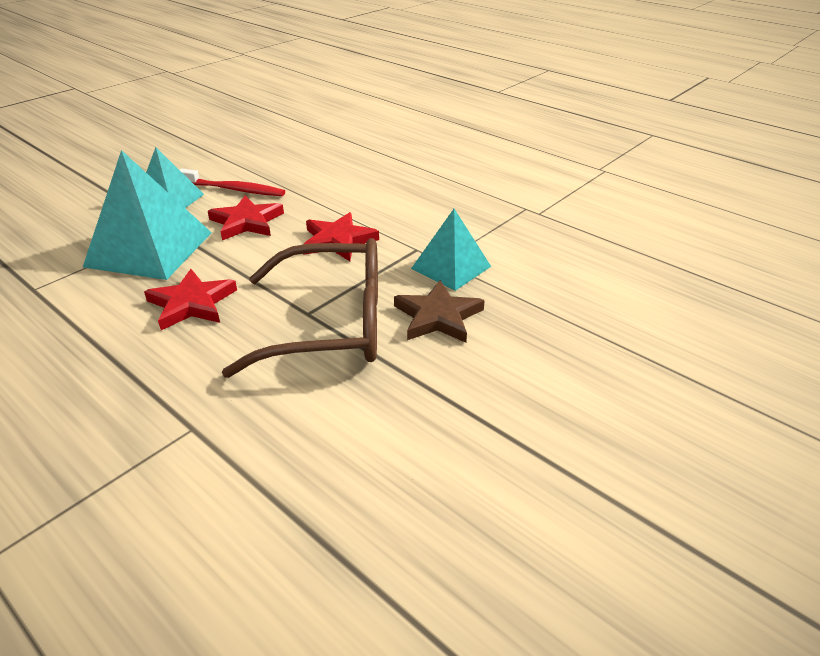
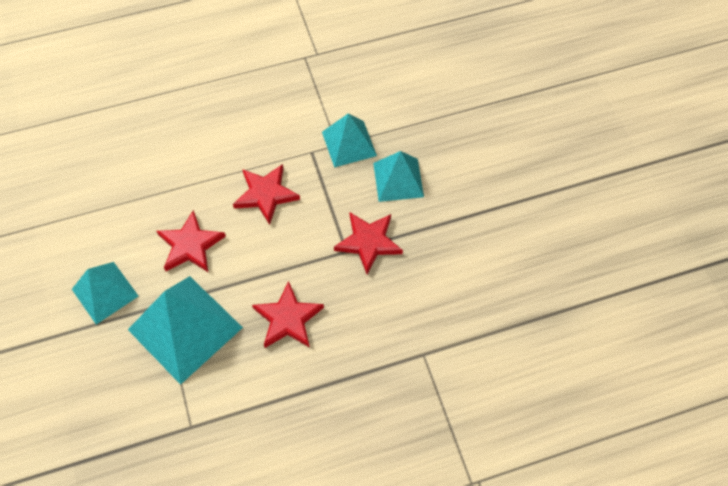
camera: 60 degrees left, 25 degrees up
(234, 189) = (123, 235): red toothbrush -> none
(331, 324) = (368, 242): brown glasses -> red star
(438, 317) = (398, 180): brown star -> turquoise pyramid

